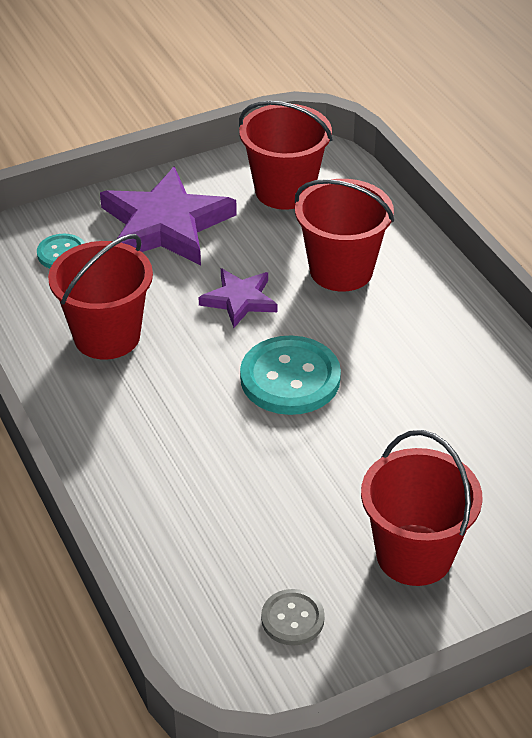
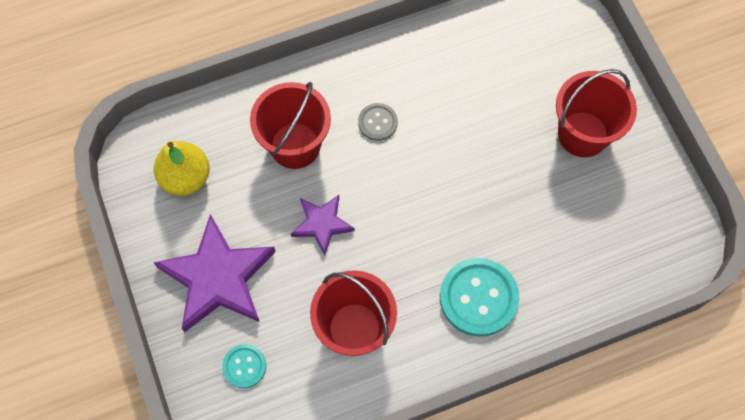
camera: 85 degrees left, 25 degrees up
(284, 191) = (186, 178): red bucket -> yellow pear
(290, 378) = (413, 194): turquoise button -> turquoise button (478, 298)
(292, 619) = (634, 213): grey button -> grey button (377, 122)

